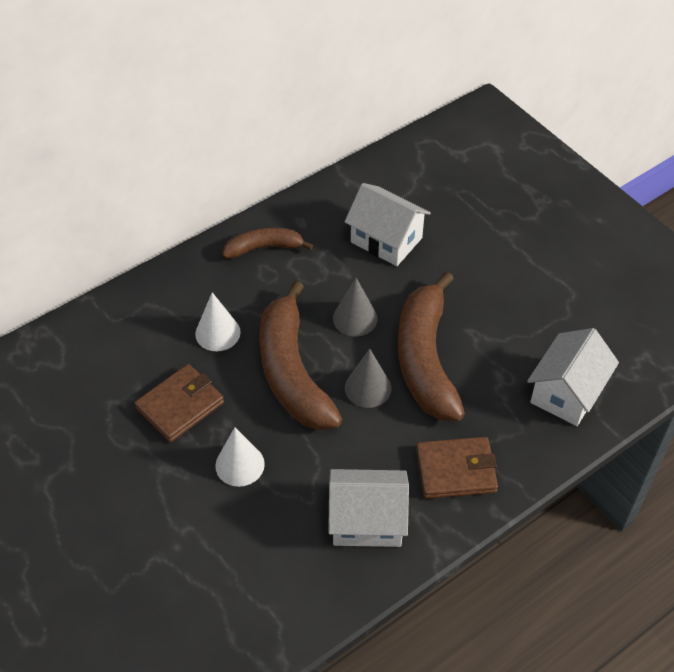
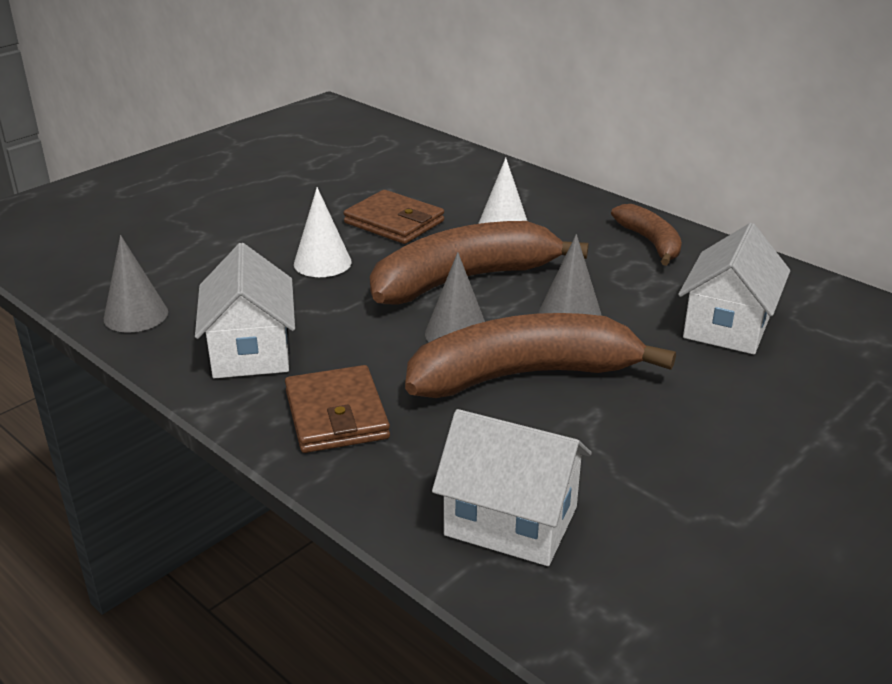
camera: 80 degrees right, 20 degrees down
(296, 607) = (136, 315): none -> grey cone

